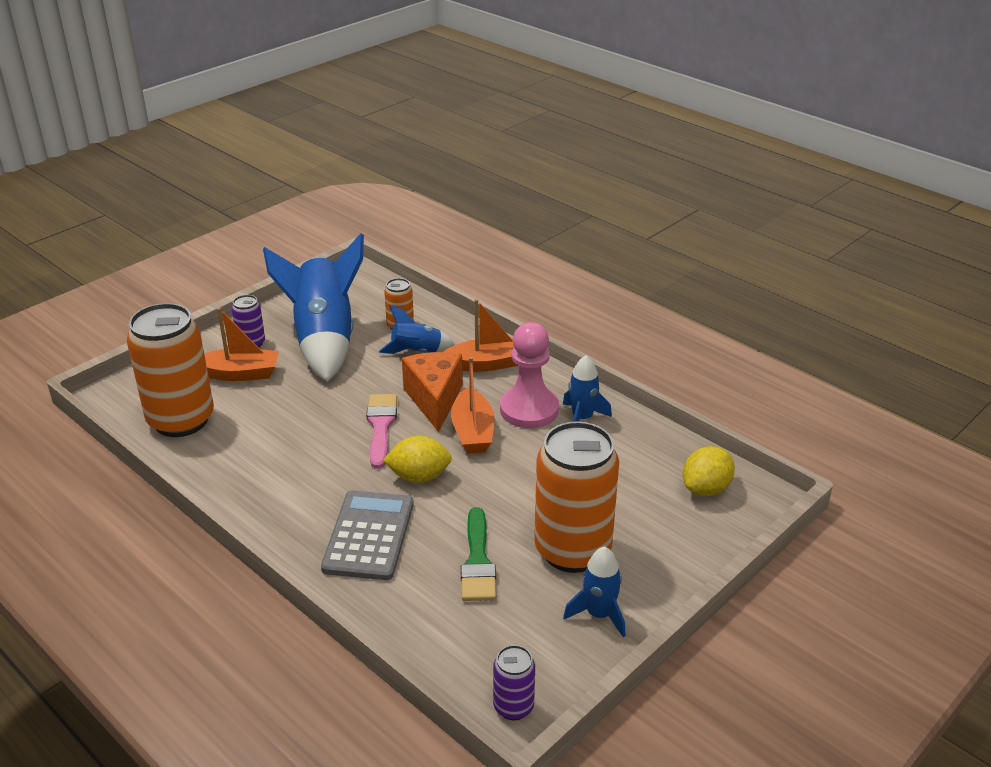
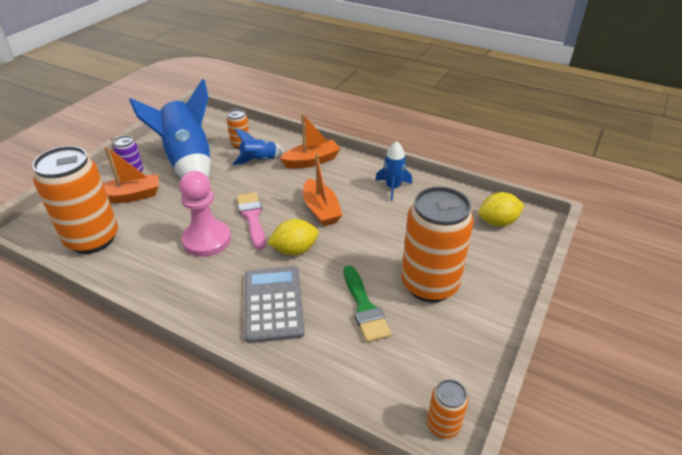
camera: 15 degrees left, 5 degrees up
(434, 400) = (284, 192): orange cheese -> none
(513, 707) = (443, 425): purple can -> orange can
(529, 409) = (354, 188): pink pawn -> pink pawn (207, 240)
(599, 614) = (471, 331): blue rocket -> none
(706, 489) = (497, 222): yellow lemon -> yellow lemon turned 45 degrees clockwise

